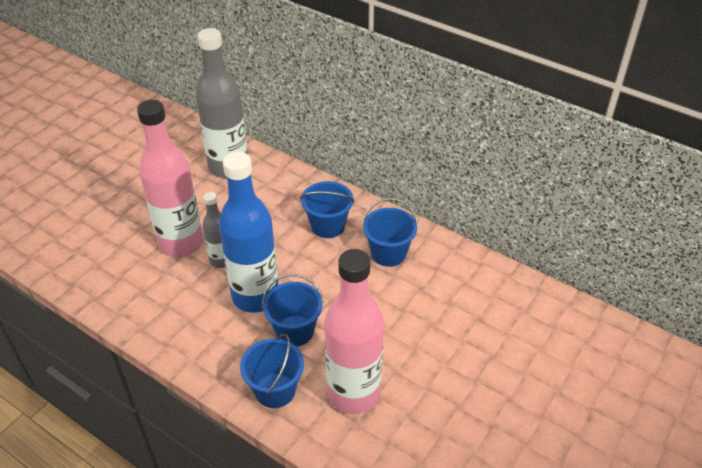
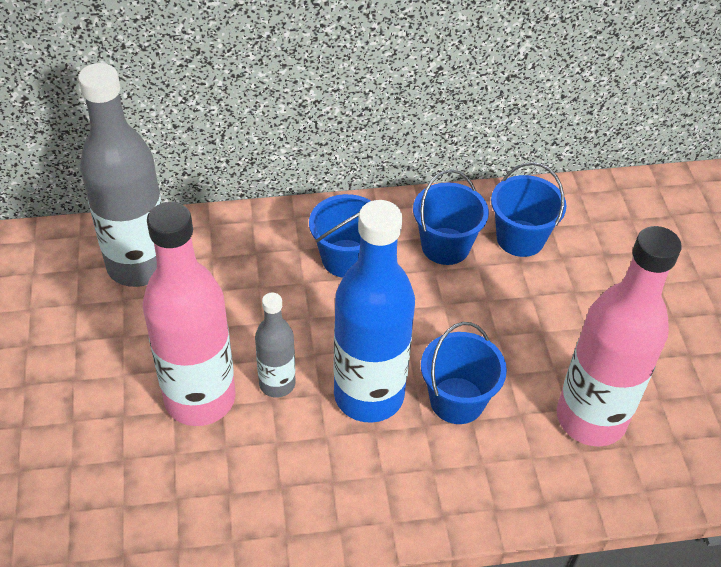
camera: 45 degrees left, 5 degrees up
(275, 390) = (517, 479): blue bucket -> blue bucket (520, 238)

